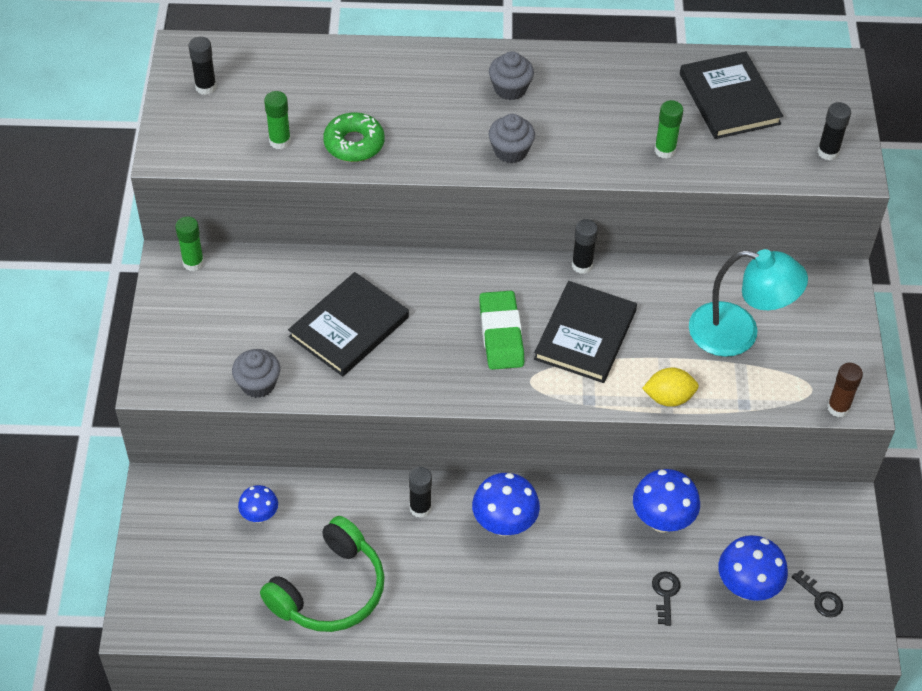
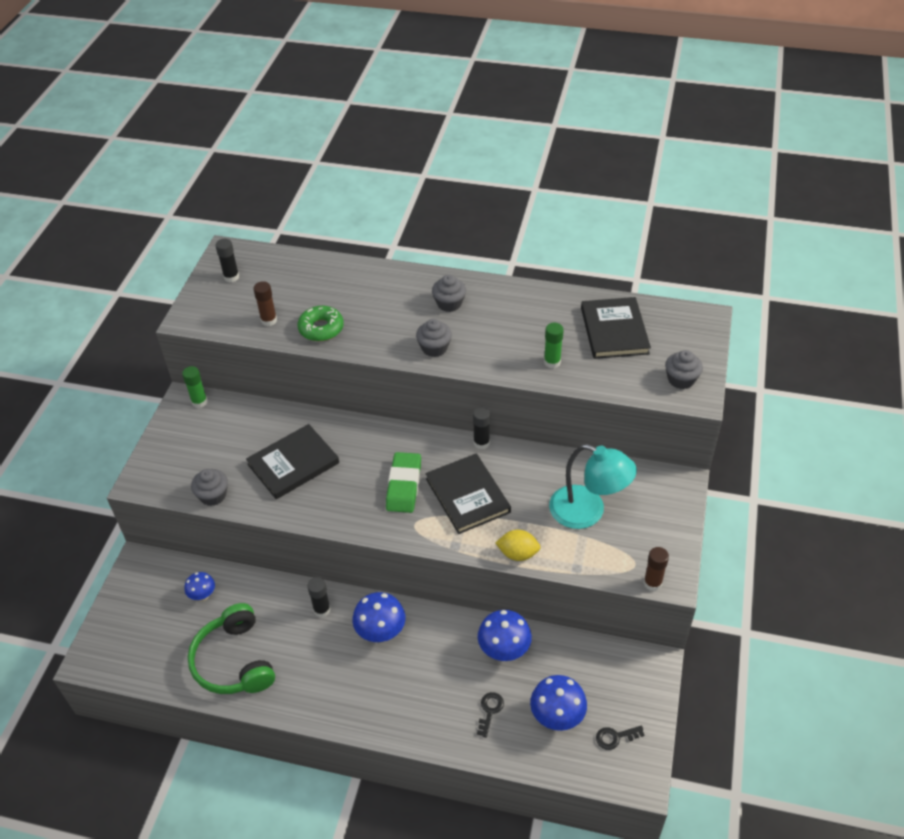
camera: 15 degrees right, 5 degrees down
(280, 141) = (269, 320): green glue stick -> brown glue stick
(329, 590) = (234, 661): green headphones -> green headphones turned 105 degrees clockwise
(585, 335) = (468, 495): black book -> black book turned 60 degrees counterclockwise
(821, 598) = (615, 737): black key -> black key turned 105 degrees clockwise
(828, 152) = (681, 379): black glue stick -> grey cupcake

